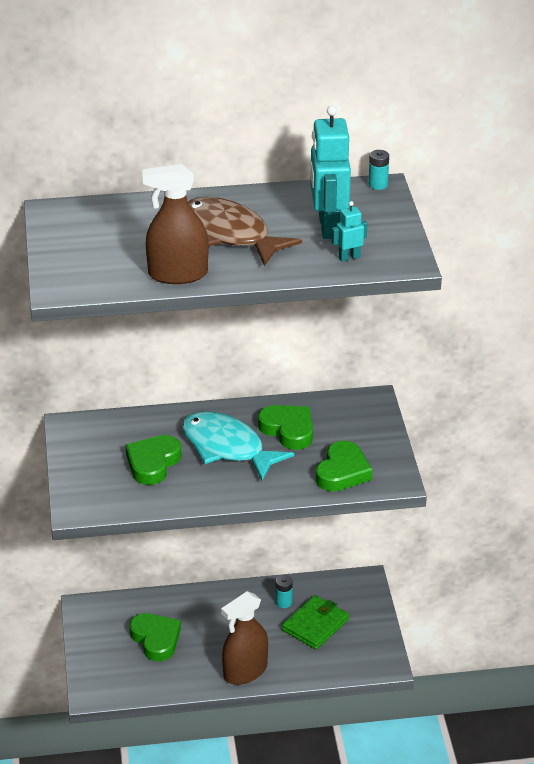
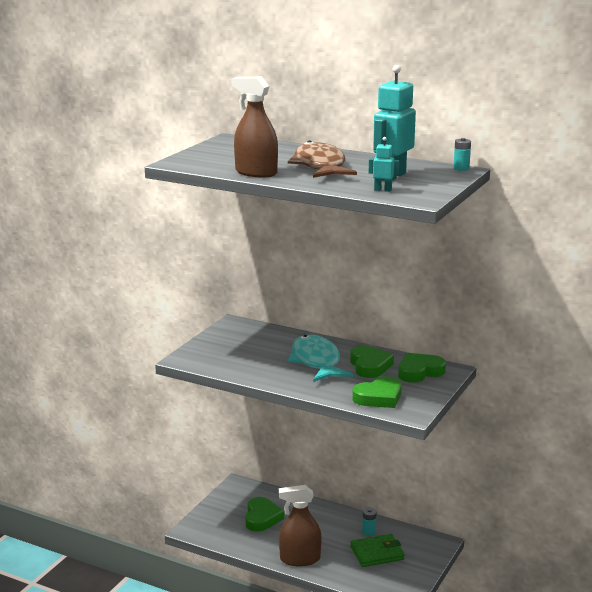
camera: 35 degrees right, 15 degrees down
(153, 463) = (259, 354): green heart -> green heart (419, 372)

